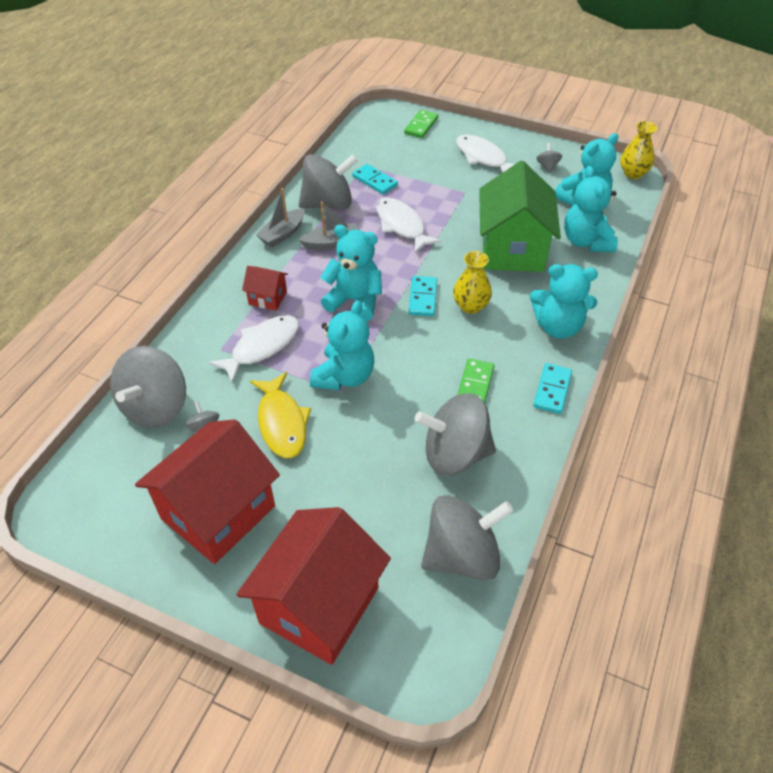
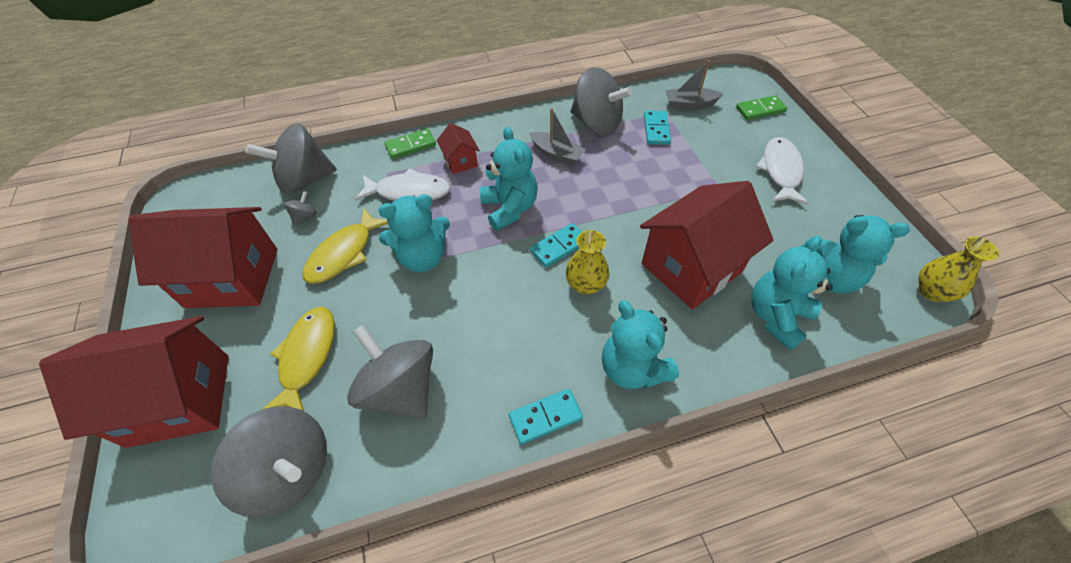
camera: 50 degrees right, 5 degrees up
(282, 234) = (534, 124): grey boat -> grey boat (689, 104)
(366, 497) = (307, 356): none -> yellow fish
(402, 226) = (626, 178): white fish -> none
(475, 385) = (494, 350): green domino -> green domino (411, 146)
(512, 249) = (691, 267): green house -> red house
(547, 166) = (837, 220): grey spinning top -> none

